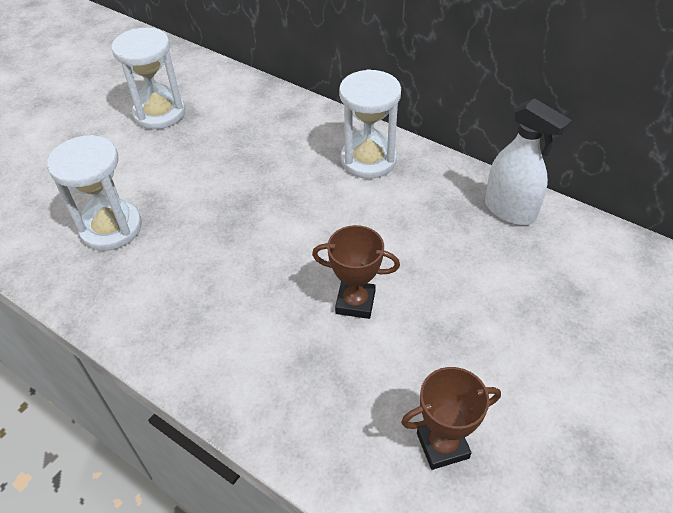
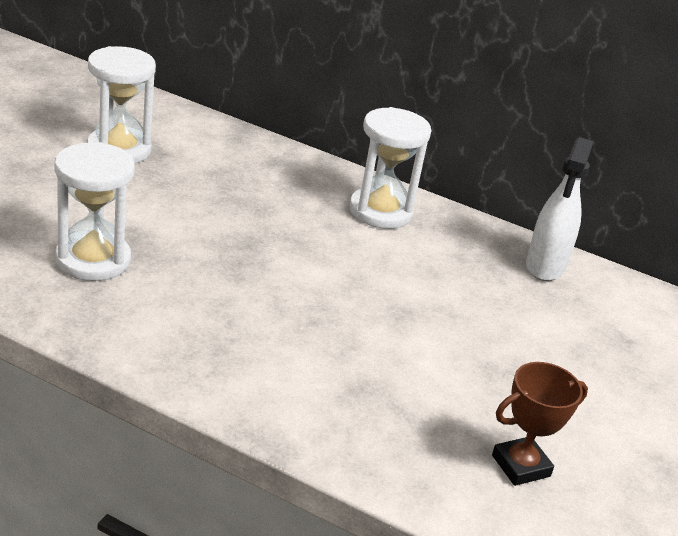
camera: 15 degrees left, 15 degrees down
(355, 302) = (399, 341): brown trophy -> none
(510, 211) = (545, 266): white spray bottle -> white spray bottle turned 75 degrees clockwise

